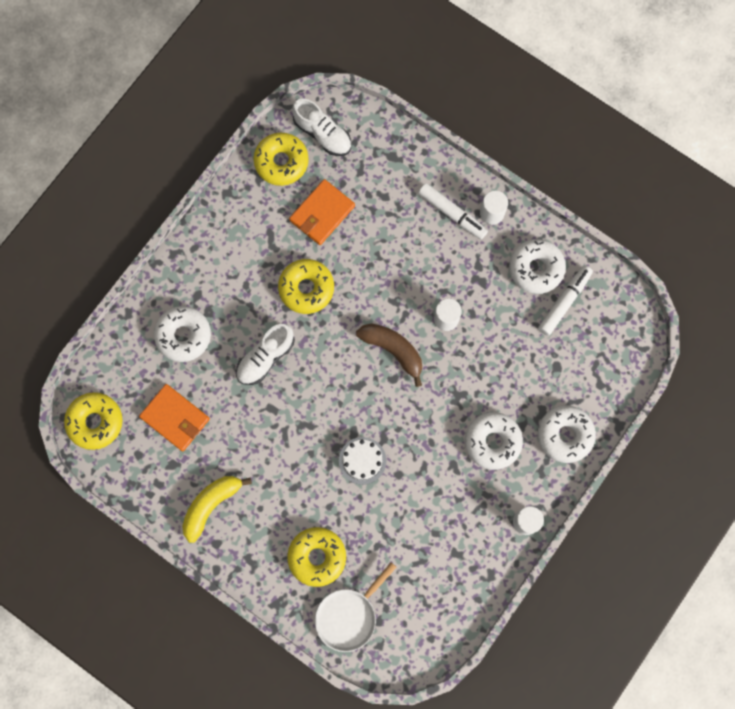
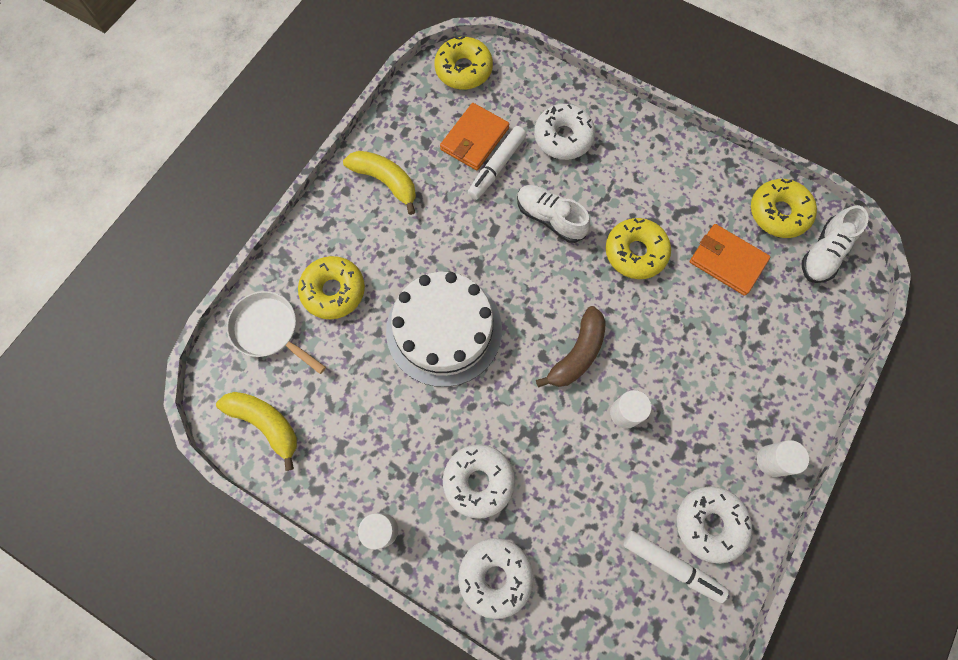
camera: 85 degrees right, 5 degrees down
(362, 460) = (444, 330): white cake -> white cake, size x2.12
(433, 618) = (266, 424): none -> yellow banana
(452, 214) = (759, 410): white marker -> white marker (496, 167)

